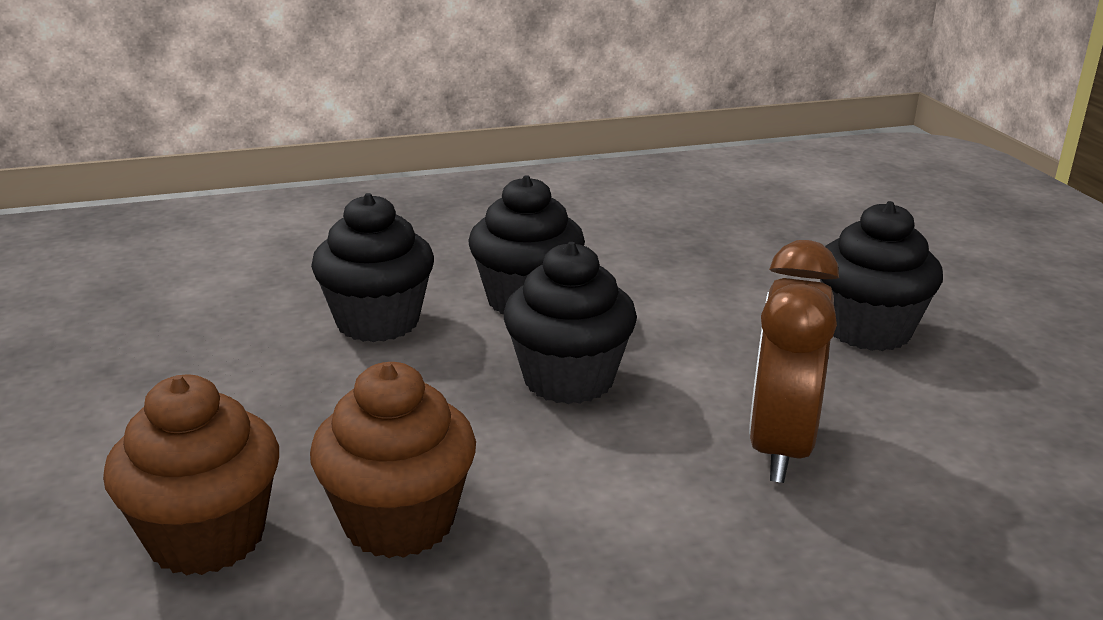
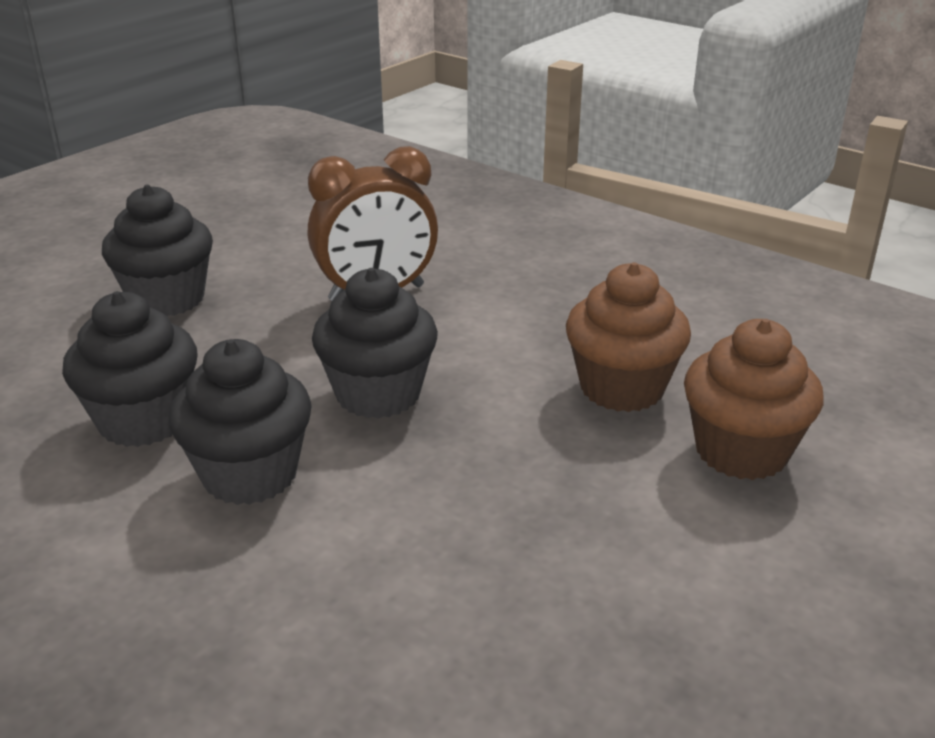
camera: 125 degrees left, 5 degrees up
(378, 322) = (387, 548): black cupcake -> black cupcake (143, 421)

